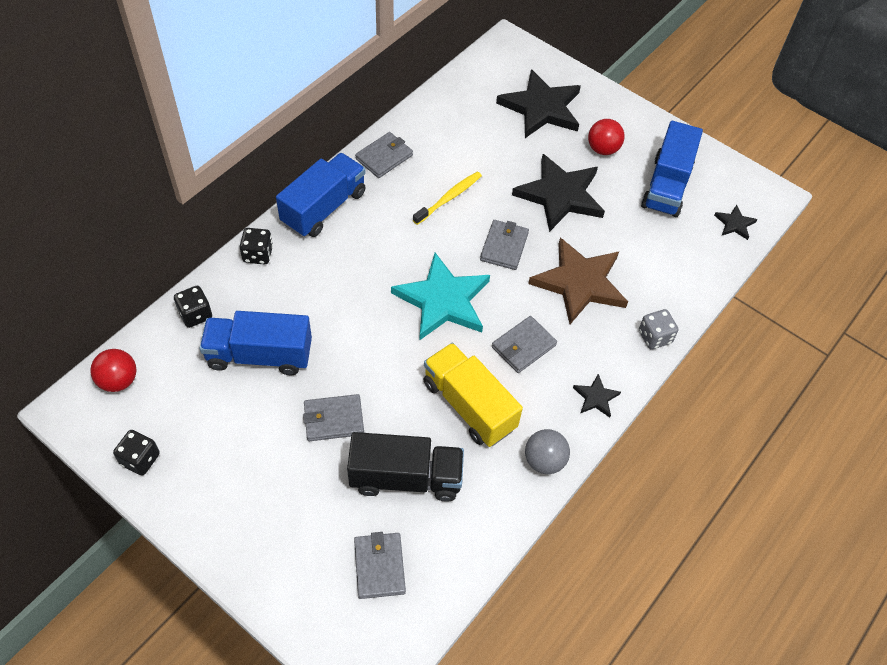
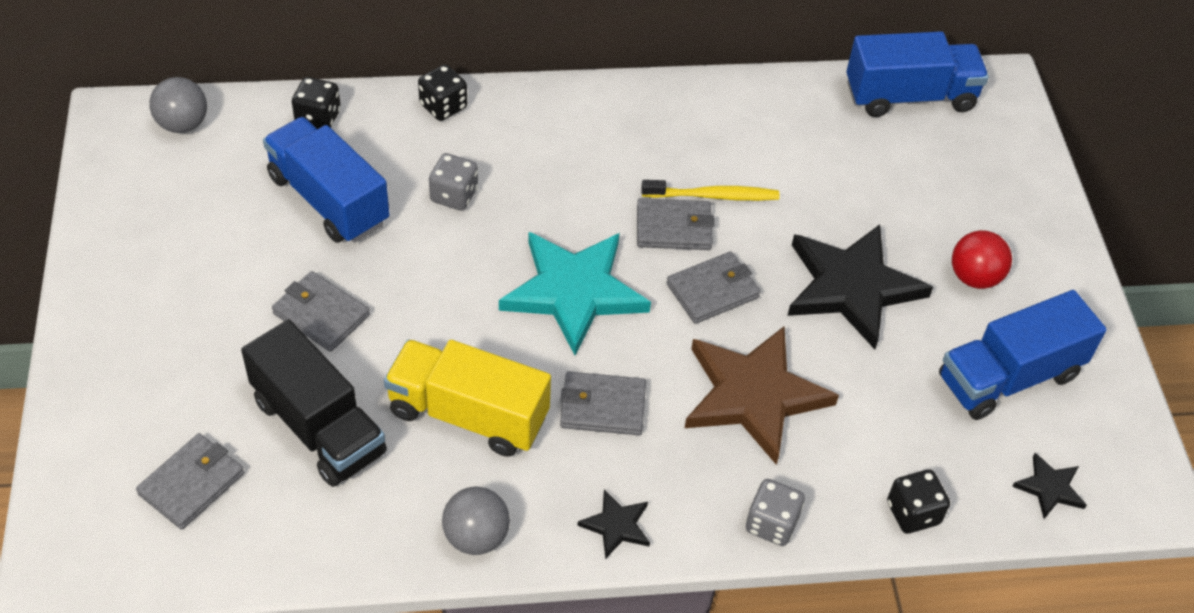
camera: 45 degrees right, 5 degrees down
(119, 381) = (183, 124): red ball -> grey ball
(140, 459) = (117, 206): black dice -> black dice (913, 513)
(323, 299) = (454, 195): none -> grey dice
(324, 208) = (564, 109): blue truck -> blue truck (909, 96)
(384, 157) = (692, 105): grey wallet -> grey wallet (673, 228)
(469, 405) = (468, 415): yellow truck -> yellow truck turned 75 degrees counterclockwise
(541, 108) = (951, 179): black star -> none

